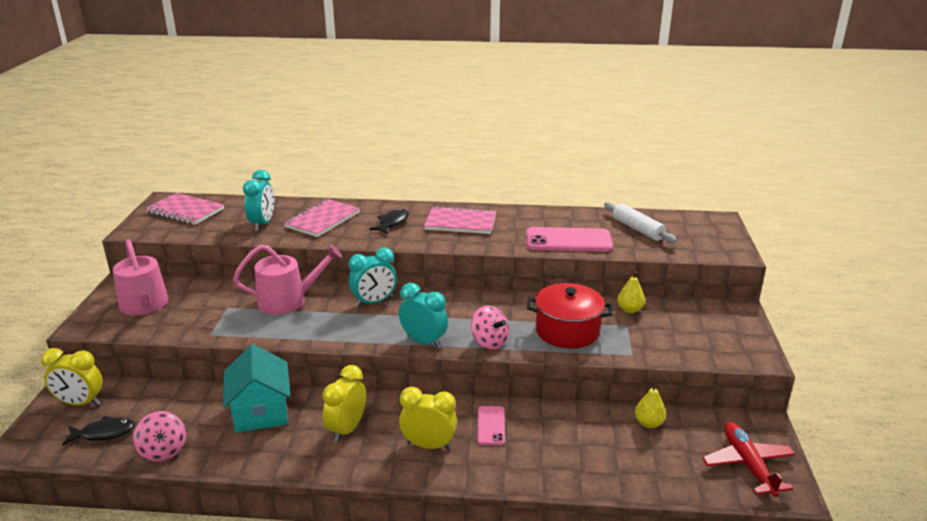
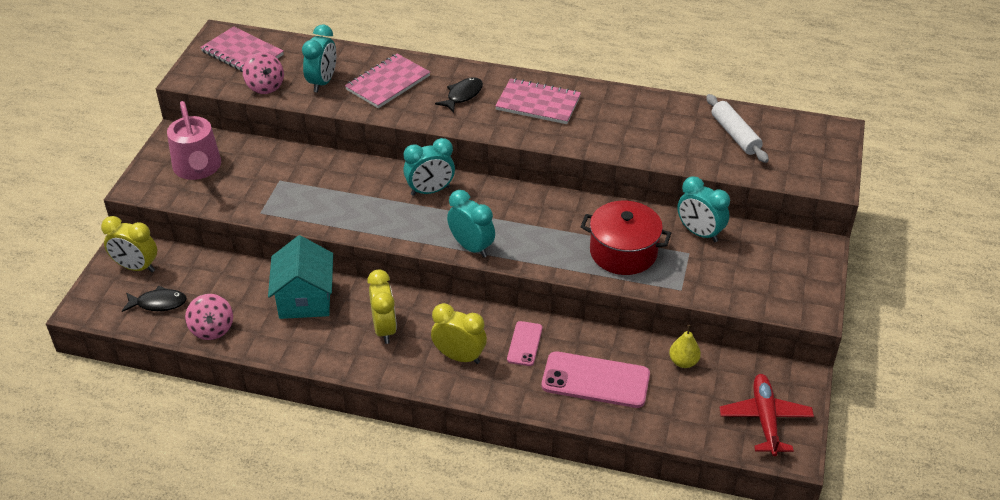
camera: 10 degrees right, 15 degrees up
(288, 300) = (342, 178): pink watering can -> none
(347, 429) = (384, 329): yellow clock -> yellow clock turned 135 degrees clockwise
(489, 342) = (538, 256): pink spinning top -> pink spinning top (265, 86)
(568, 240) = (650, 143): pink phone -> pink phone (595, 380)
(629, 310) = (699, 233): yellow pear -> turquoise clock

